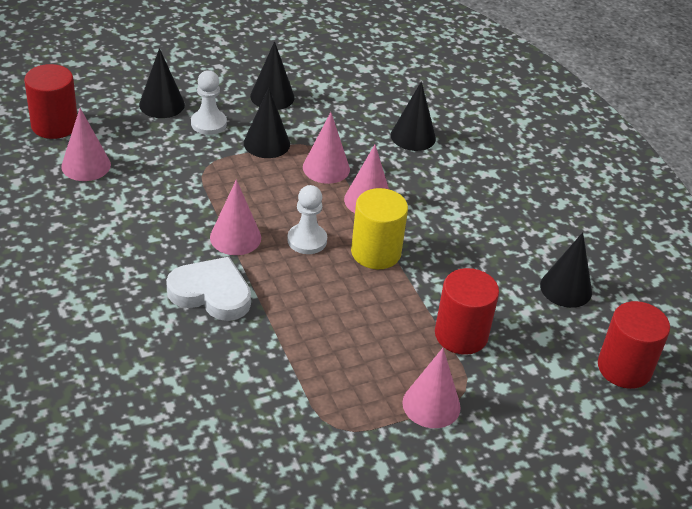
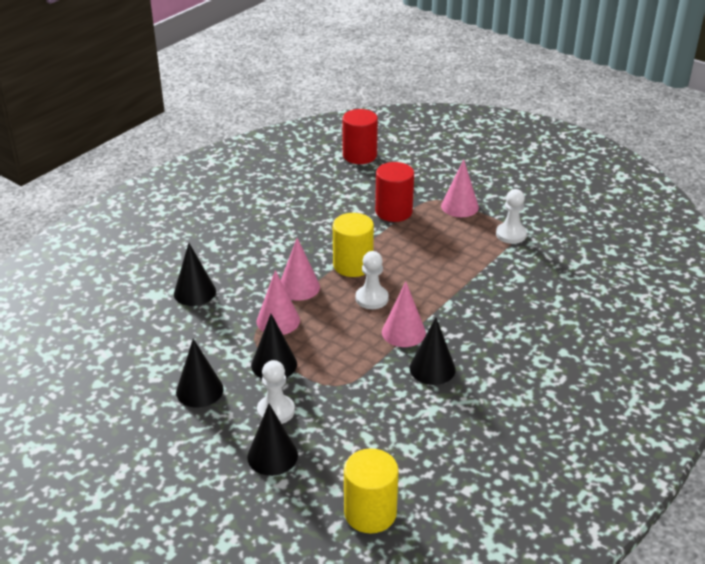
camera: 115 degrees left, 5 degrees down
(54, 125) = (370, 513): red cylinder -> yellow cylinder
(86, 165) = (404, 457): pink cone -> none
(211, 293) = (469, 319): white heart -> none
(331, 420) = (511, 234): none -> white pawn
(566, 288) = (311, 187): black cone -> black cone (432, 368)

